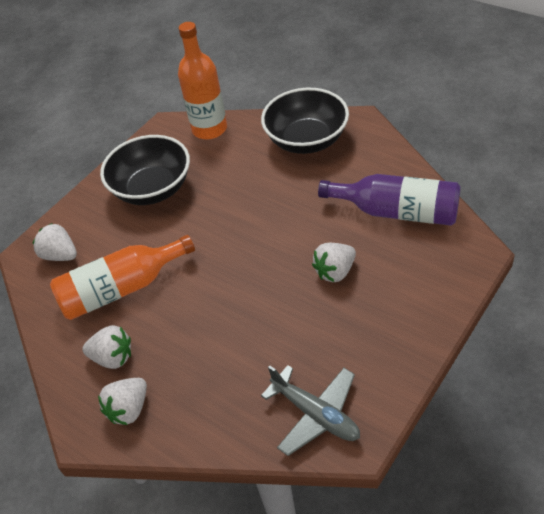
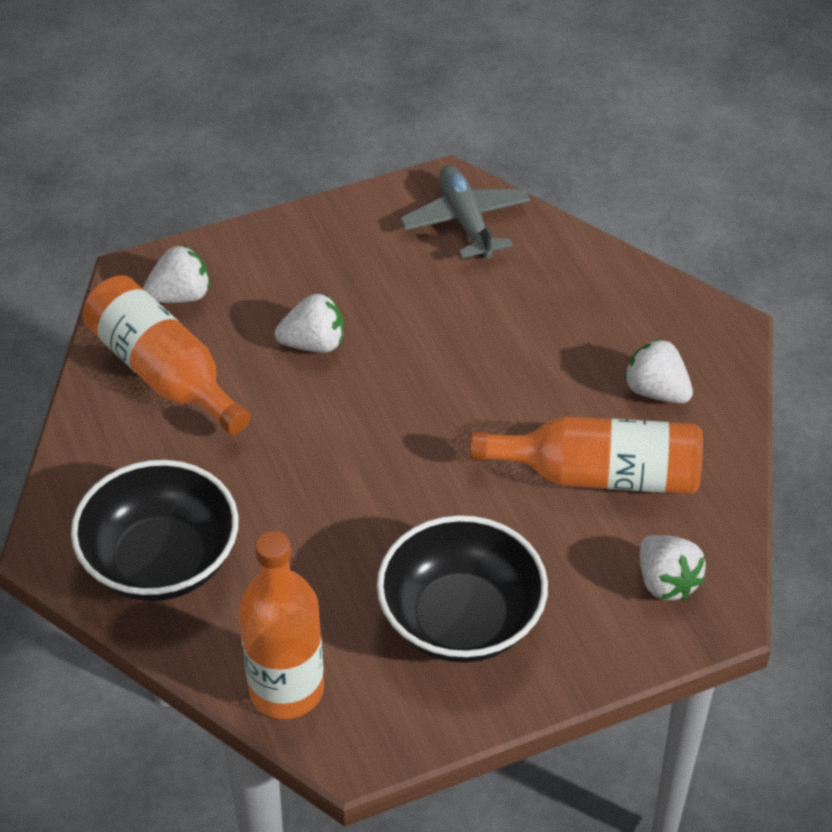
camera: 155 degrees left, 0 degrees up
(129, 409) = (664, 325): white strawberry -> white strawberry (180, 296)
(397, 212) = (164, 373): purple bottle -> orange bottle

